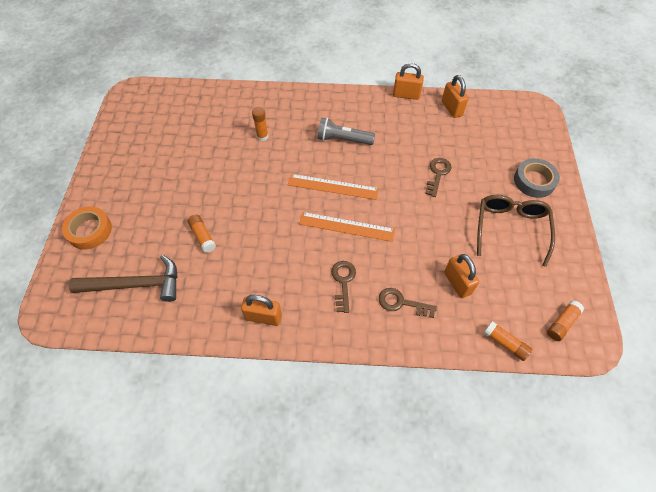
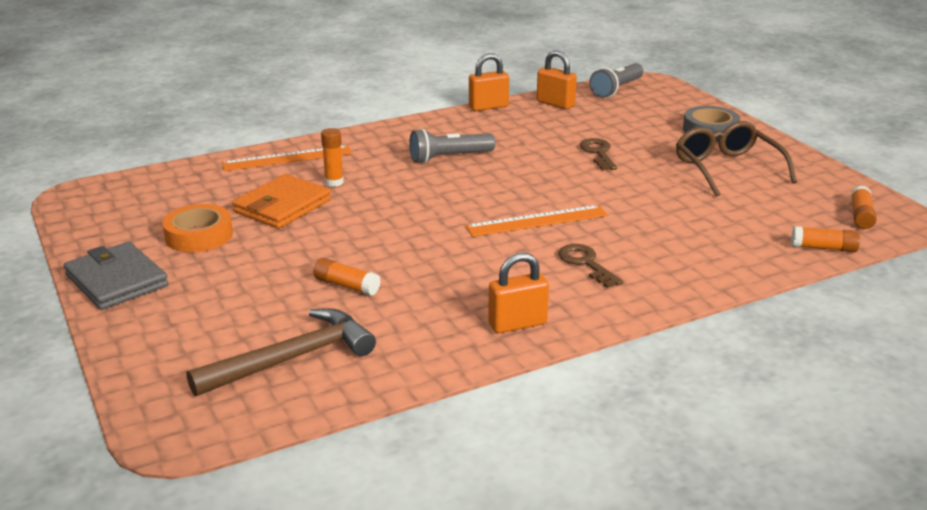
camera: 30 degrees left, 30 degrees down
(89, 230) = (153, 335): orange tape -> orange tape (199, 235)
(102, 177) = (117, 280): none -> grey wallet
(220, 147) = (282, 206): none -> orange wallet
(333, 187) = (481, 196): orange ruler -> orange ruler (287, 158)
(401, 303) = (675, 257): brown key -> none
(457, 283) = (719, 223): orange padlock -> none
(505, 108) = (616, 89): none -> grey flashlight

